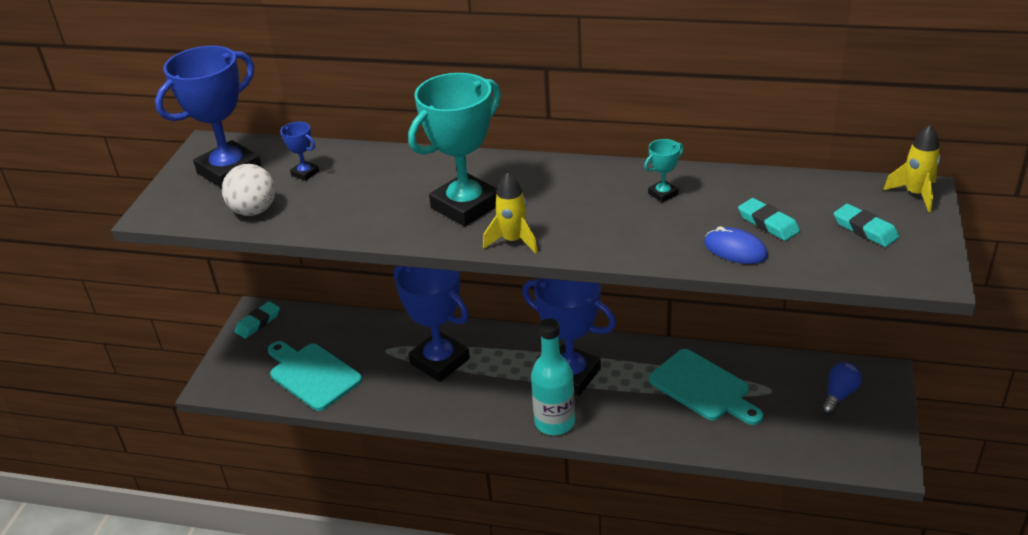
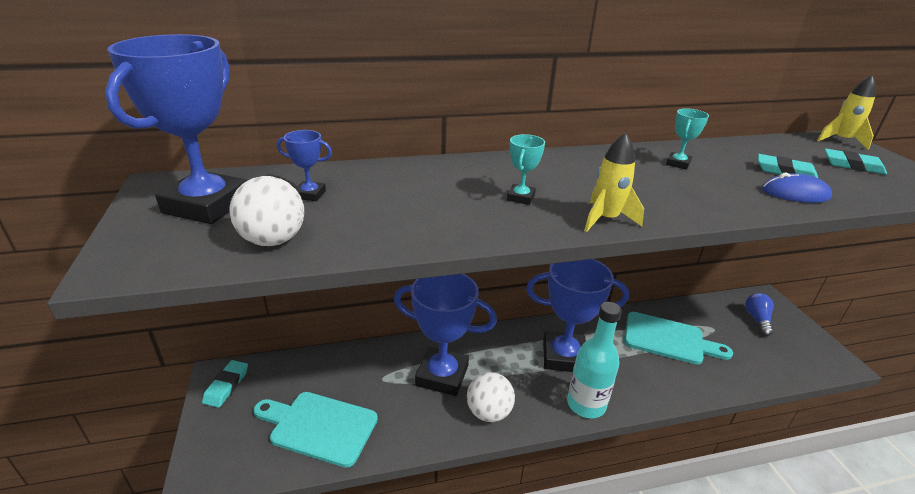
camera: 30 degrees left, 5 degrees down
(458, 403) = (489, 412): none -> white ball
(465, 206) = (521, 197): turquoise trophy -> turquoise trophy, size x0.42

